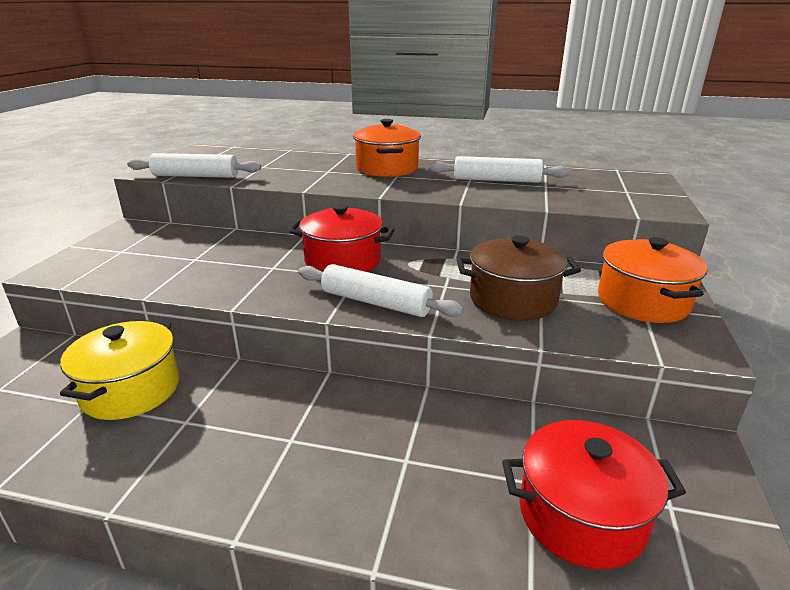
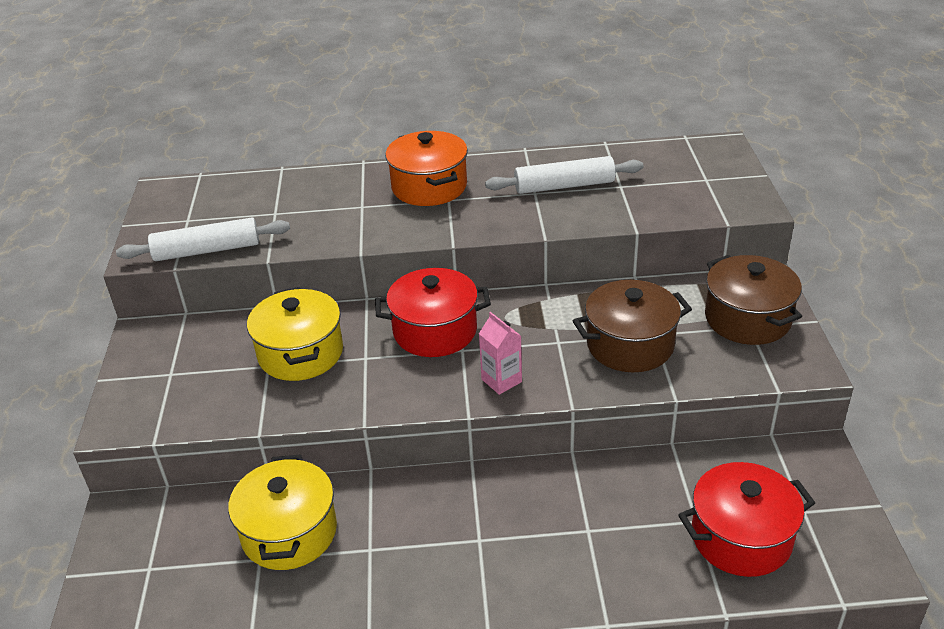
camera: 15 degrees left, 10 degrees up
(226, 256) = (301, 353): none -> yellow pot
(375, 302) = (501, 380): white rolling pin -> pink carton
(642, 302) = (747, 319): orange pot -> brown pot

